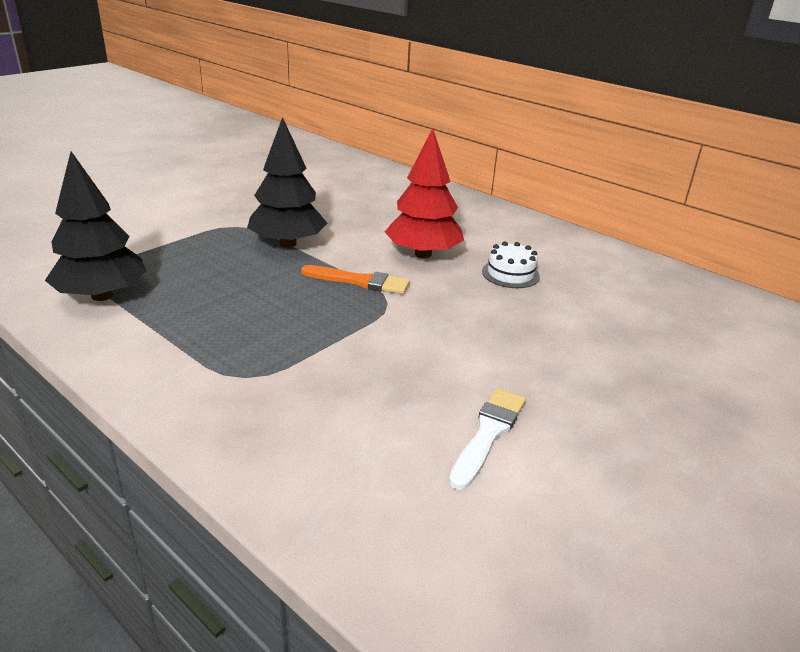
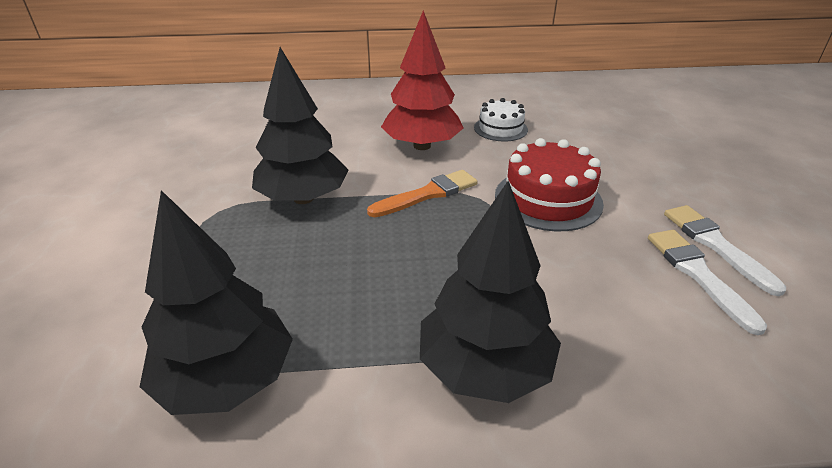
camera: 45 degrees left, 5 degrees up
(196, 371) = (484, 368): none -> black tree
(425, 434) = (698, 274): none -> white brush
(432, 331) = (548, 199): none -> red cake

